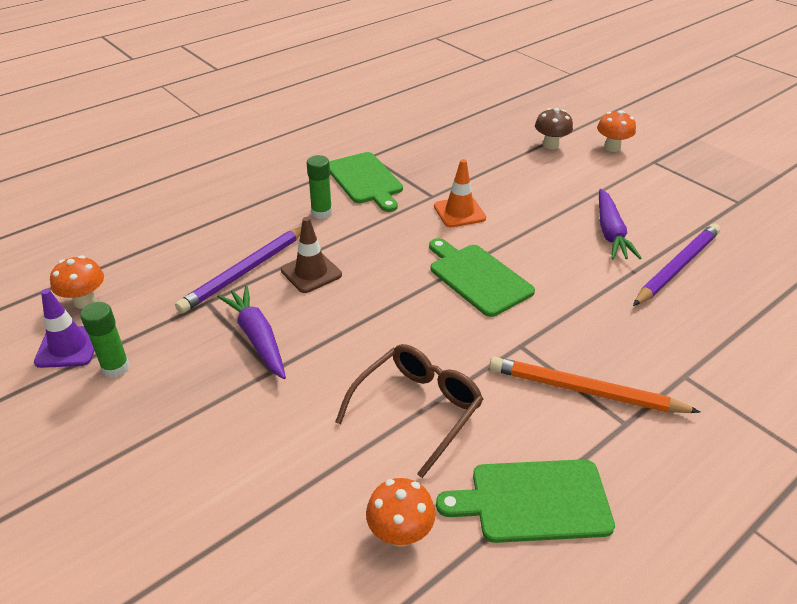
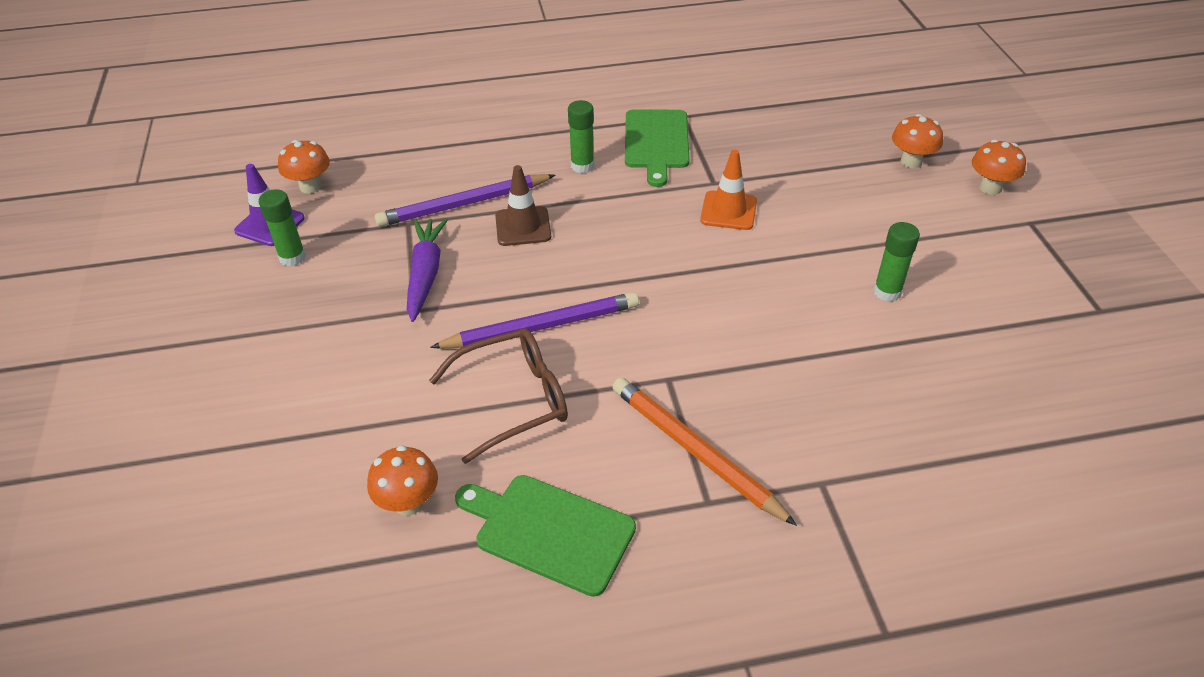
camera: 30 degrees right, 5 degrees up
(478, 277) = (686, 290): green cutting board -> none
(550, 145) = (911, 162): brown mushroom -> orange mushroom
(610, 232) = (887, 292): purple carrot -> green glue stick
(677, 267) = (933, 361): purple pencil -> purple pencil (542, 326)

